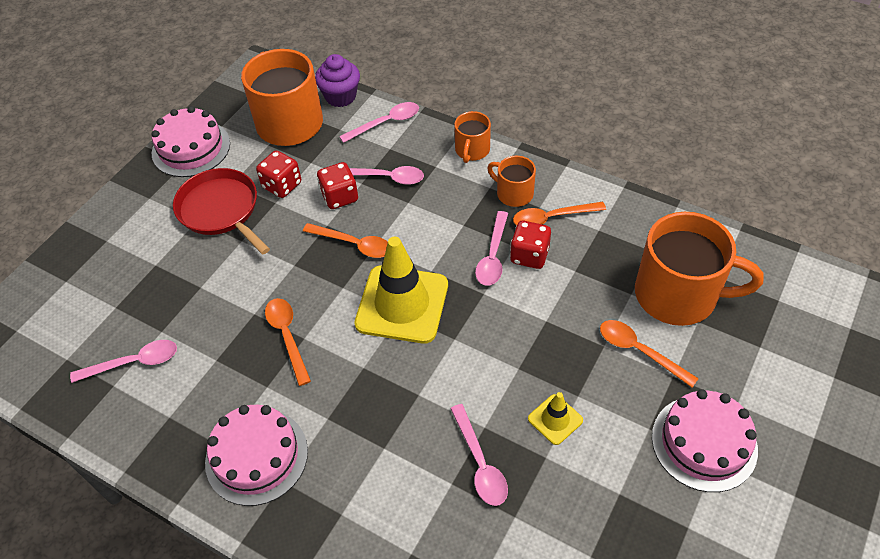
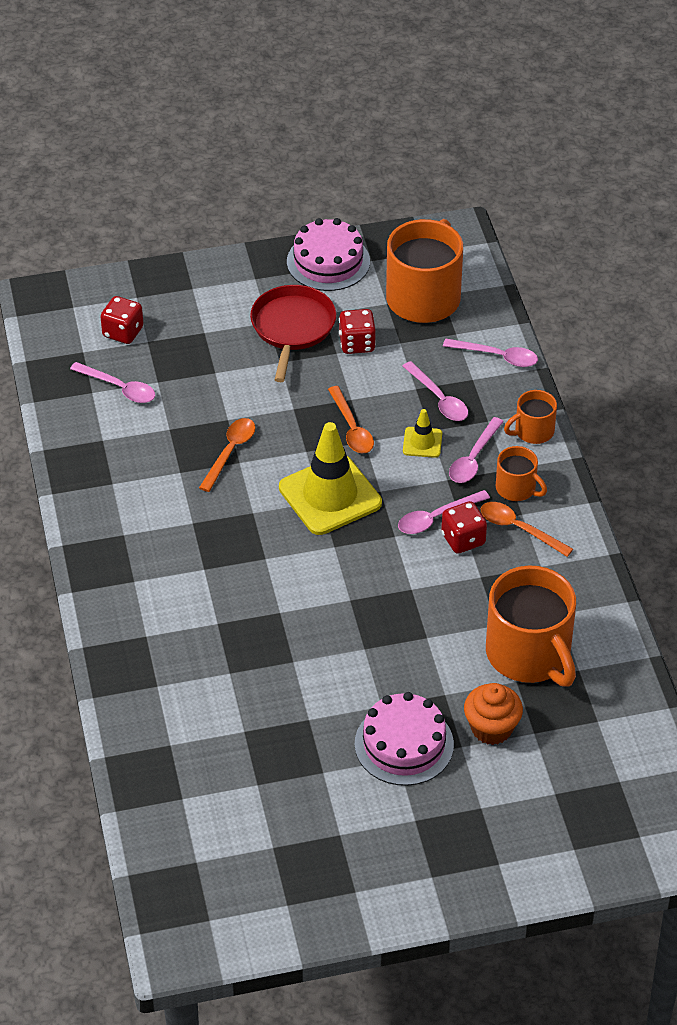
camera: 45 degrees right, 5 degrees down
(256, 456) = (125, 507): pink cake -> none
(339, 197) = (386, 386): red dice -> red dice (123, 332)
(340, 96) = (491, 307): purple cupcake -> none
(480, 463) = (249, 628): pink spoon -> pink spoon (473, 458)
(513, 193) = (517, 488): orange mug -> orange mug turned 135 degrees clockwise
(555, 419) = (329, 647): yellow traffic cone -> yellow traffic cone (422, 442)
(639, 351) = (445, 661): orange spoon -> none
(734, 370) = (491, 728): none -> orange cupcake

